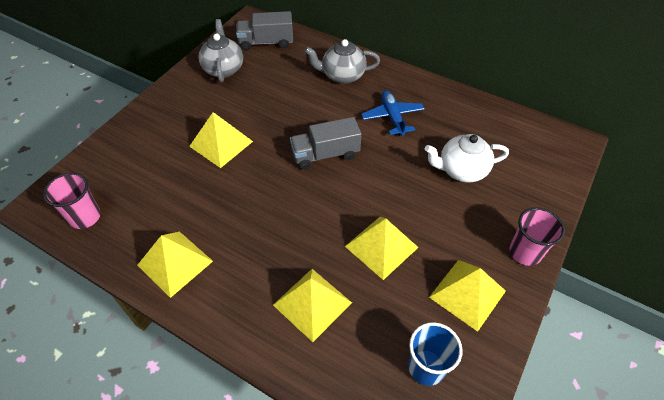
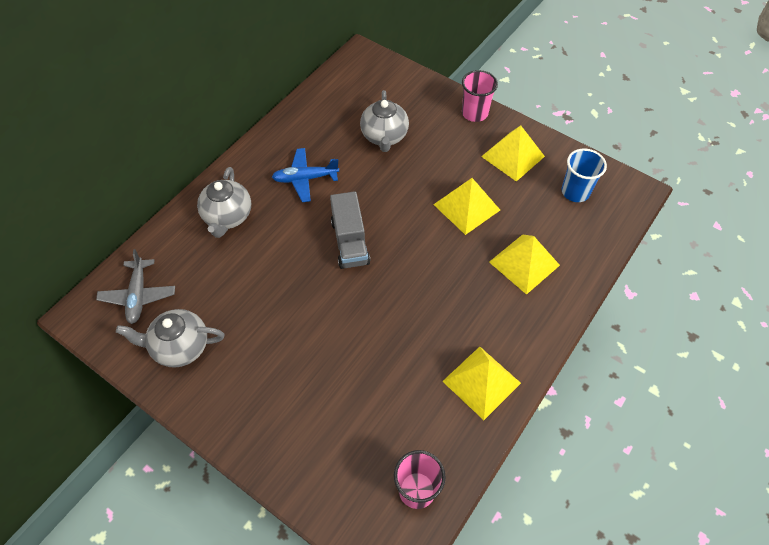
camera: 85 degrees left, 5 degrees up
(221, 143) = (318, 344): yellow pyramid -> none
(266, 42) = (138, 295): grey truck -> grey plane
(461, 170) = (384, 136): white teapot -> grey teapot

